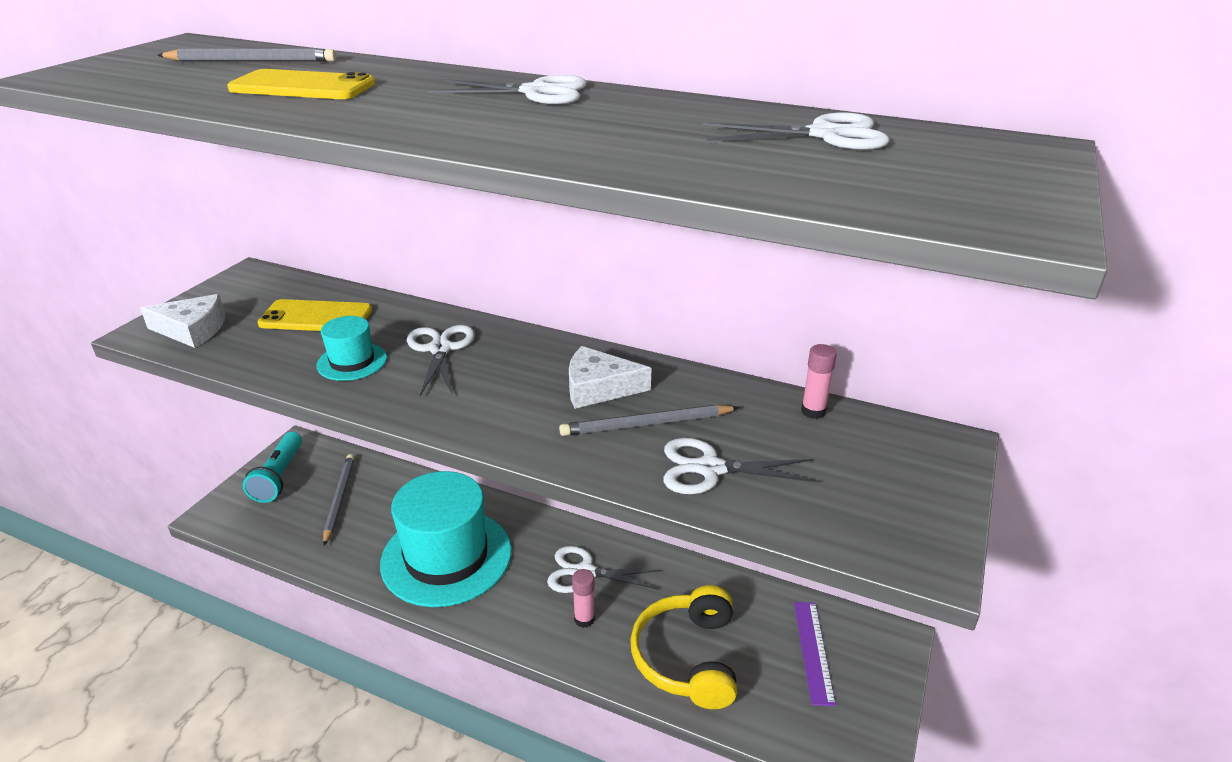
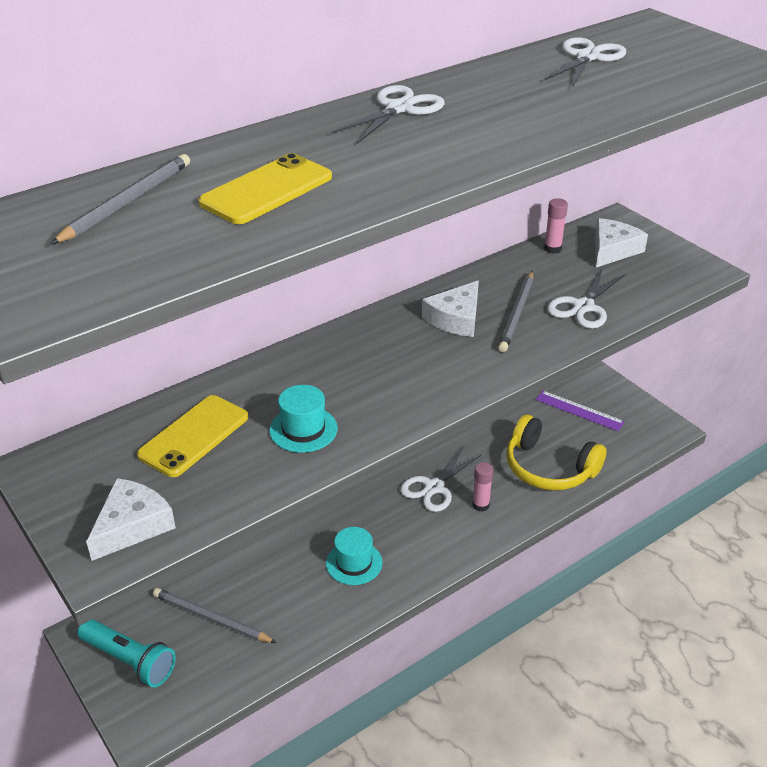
camera: 60 degrees left, 5 degrees up
(440, 349) = (328, 376): white scissors -> none
(446, 557) = (354, 563): turquoise hat -> turquoise hat, size x0.45
(870, 458) = (613, 250): none -> white cheese

